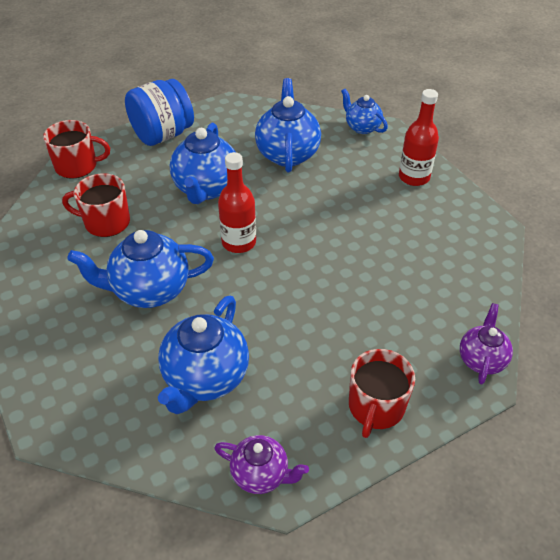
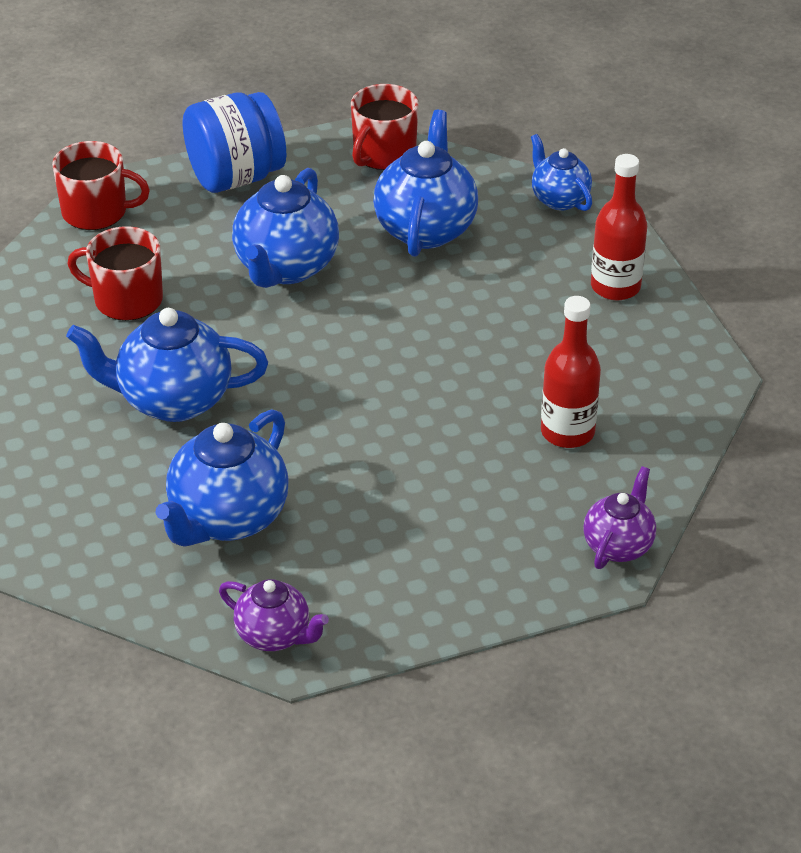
camera: 10 degrees right, 5 degrees down
(239, 242) = (316, 351): red bottle -> red bottle (567, 432)
(376, 407) = (449, 582): red mug -> red mug (383, 154)

